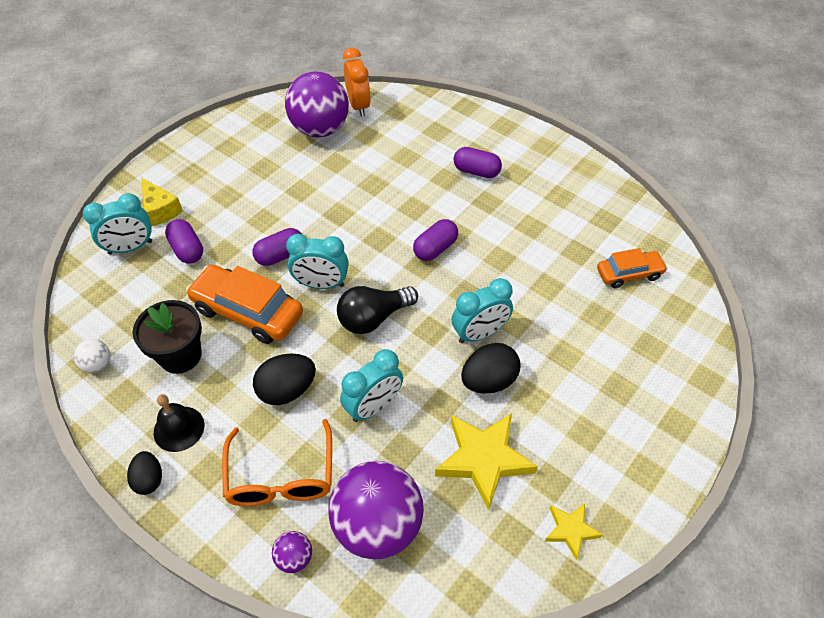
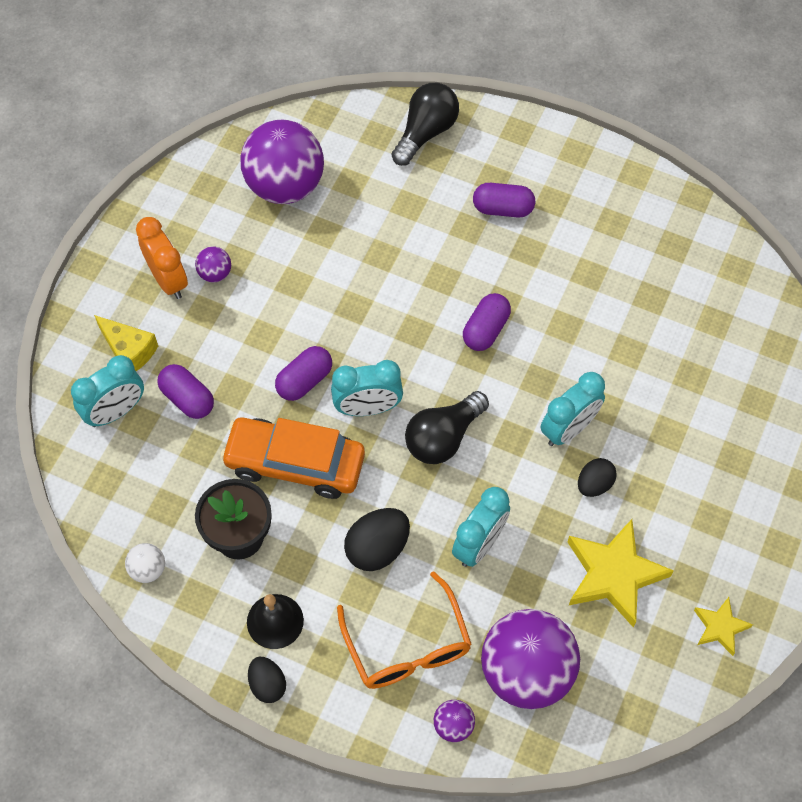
camera: 15 degrees left, 10 degrees up
(246, 173) = (215, 273): none -> purple ball
(358, 106) = (322, 137): orange clock -> orange clock (168, 280)
(435, 115) = (426, 132): none -> black light bulb
(489, 381) = (594, 484): black egg -> black egg, size x0.63
(629, 274) = (716, 314): orange car -> none

